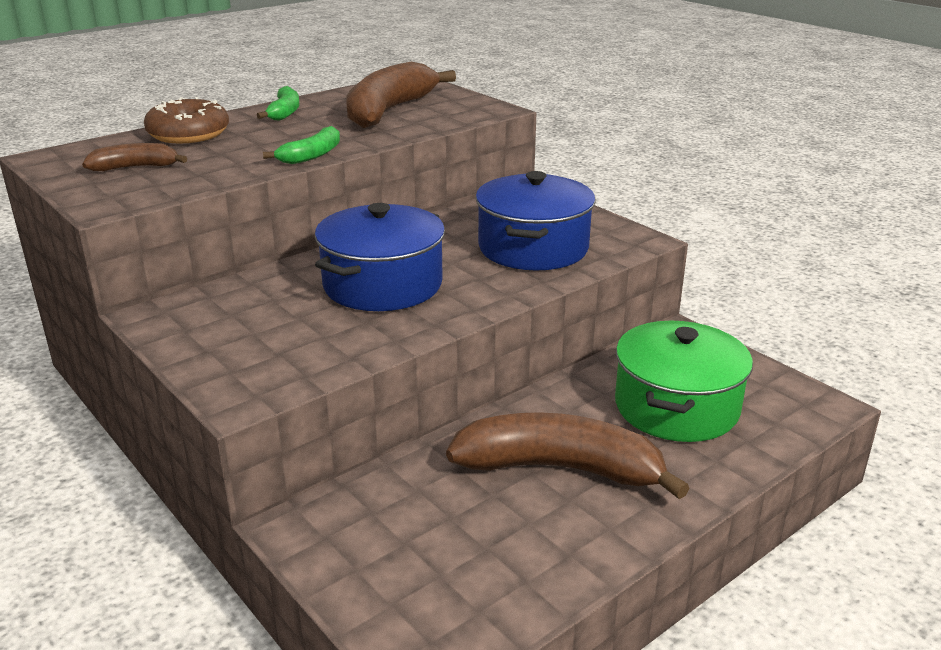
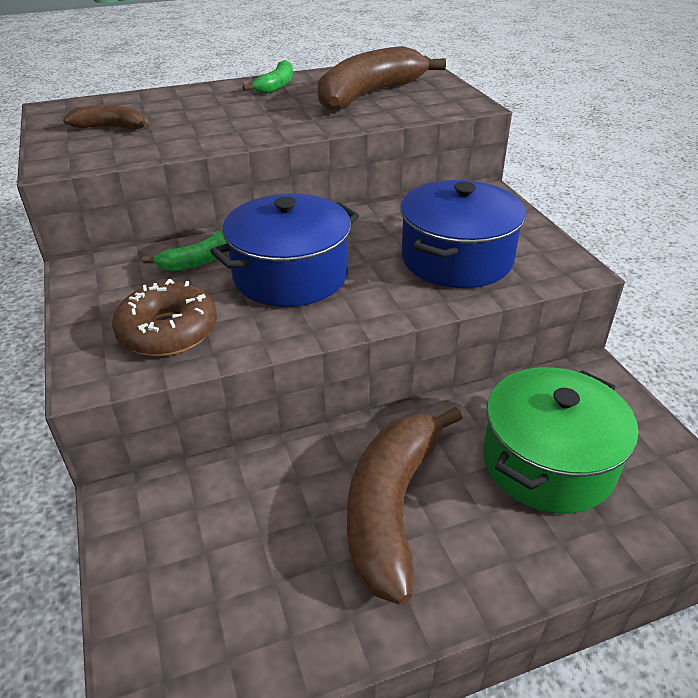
camera: 20 degrees right, 10 degrees up
(188, 134) = (180, 99): brown donut -> brown donut (168, 331)
(312, 155) = (264, 135): green banana -> green banana (198, 261)
(560, 469) = (392, 507): brown banana -> brown banana turned 105 degrees counterclockwise

